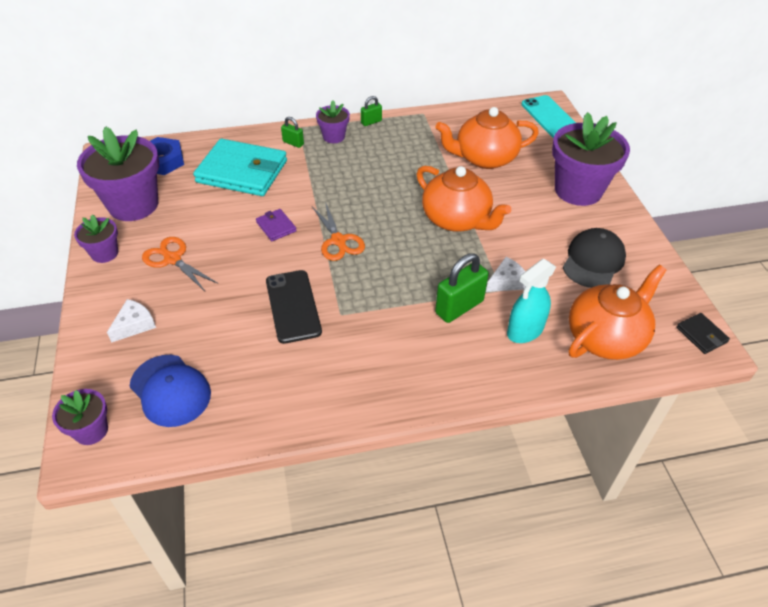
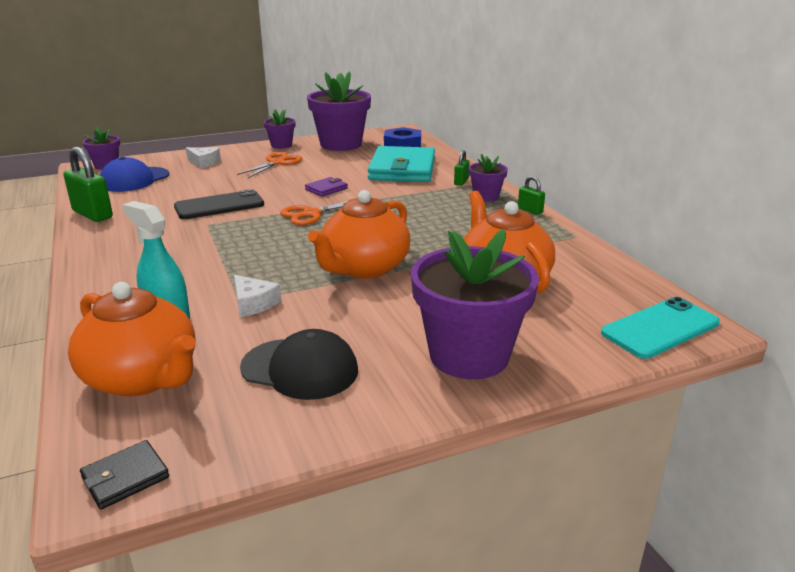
camera: 80 degrees right, 20 degrees down
(459, 307) = (211, 277): green padlock -> green padlock (92, 214)

